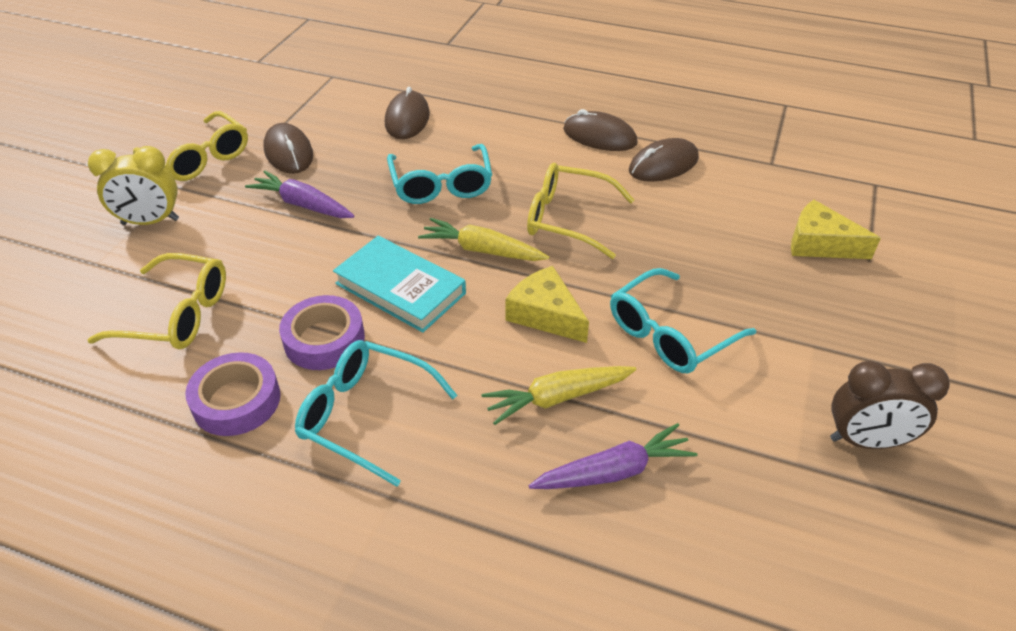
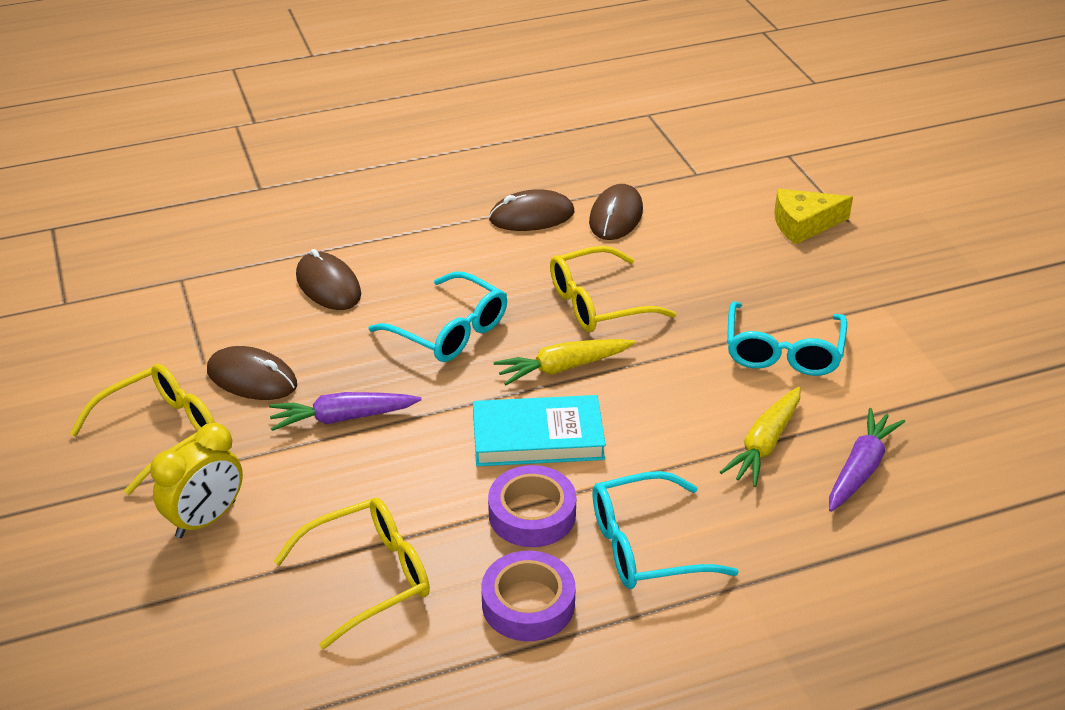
camera: 40 degrees left, 5 degrees down
(199, 158) = (160, 433): yellow glasses -> yellow glasses turned 45 degrees counterclockwise
(545, 314) = (679, 389): yellow cheese -> none
(866, 441) = (979, 351): brown clock -> none

